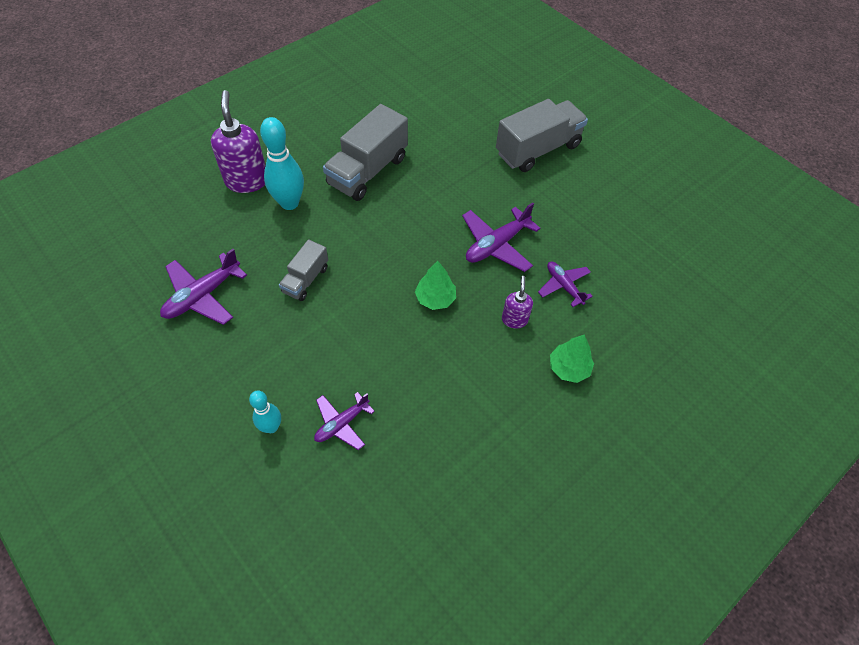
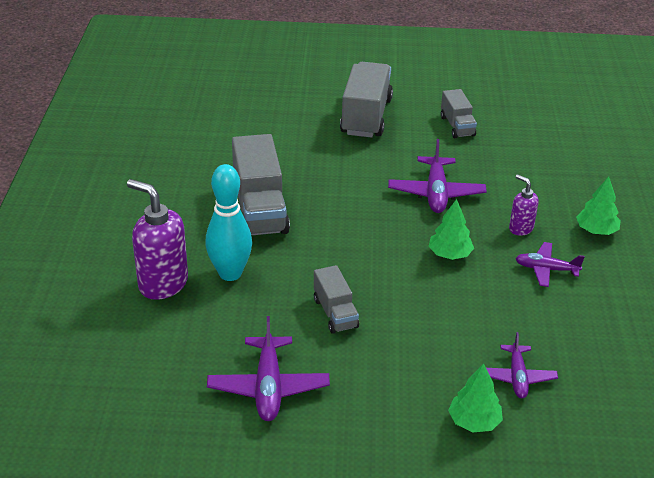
camera: 45 degrees left, 20 degrees down
(271, 427) = (474, 422): turquoise bowling pin -> green tree
(564, 286) = (518, 187): purple plane -> purple plane (546, 269)
(594, 203) = (457, 126): none -> grey truck

